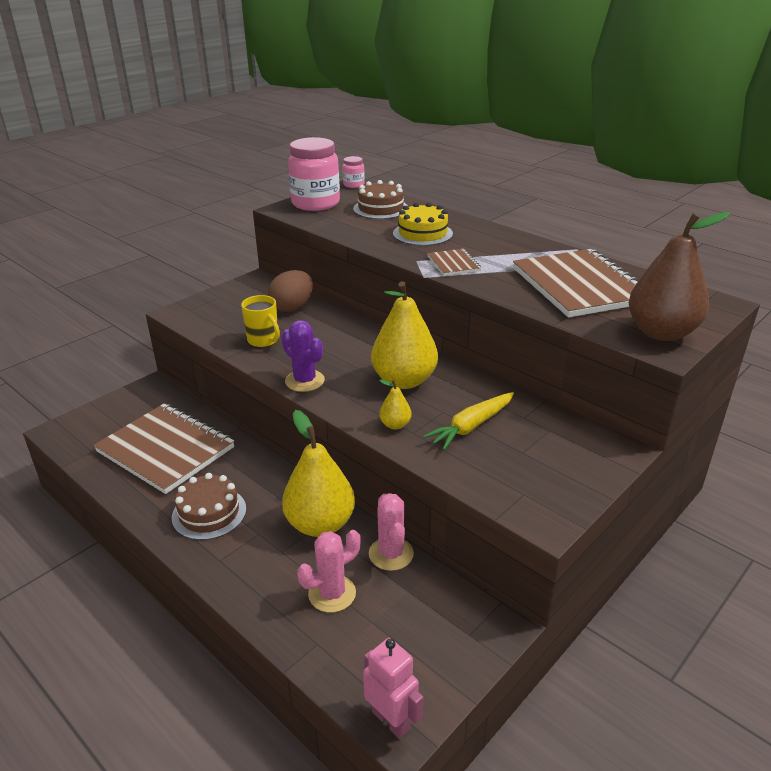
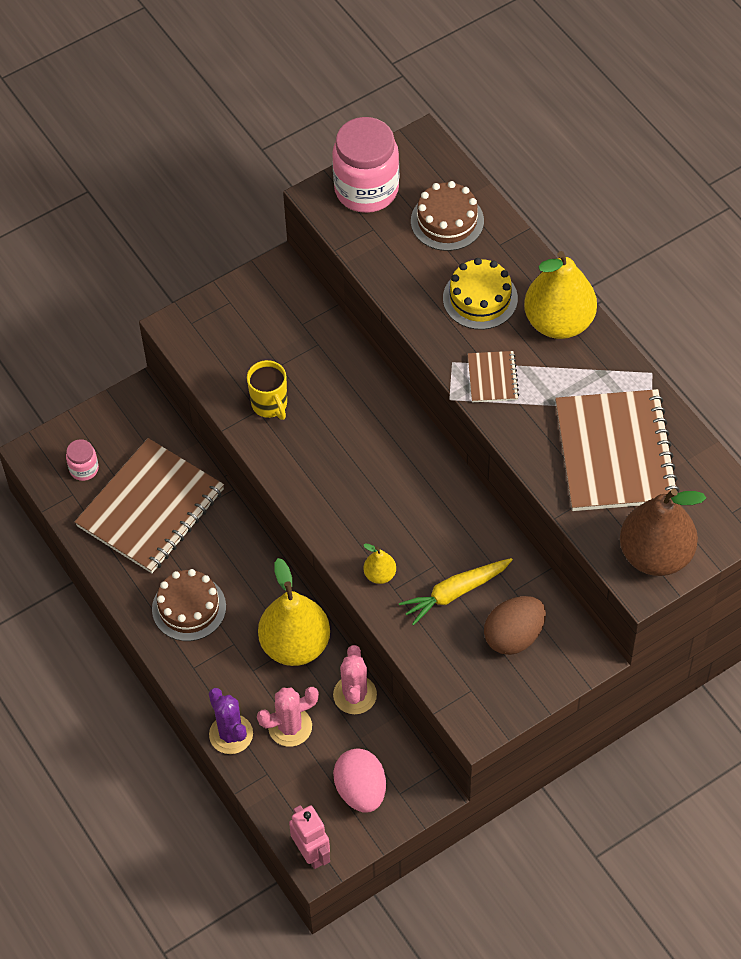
camera: 15 degrees right, 25 degrees up
(166, 449) = (151, 508): brown notebook -> brown notebook turned 75 degrees clockwise
(292, 307) = (314, 343): brown egg -> brown egg (514, 636)
(304, 381) = (303, 486): purple cactus -> purple cactus (231, 734)
(353, 185) = (429, 141): pink jar -> pink jar (84, 469)
(404, 380) = (408, 507): yellow pear -> yellow pear (558, 322)
(426, 640) = (361, 790): none -> pink egg

